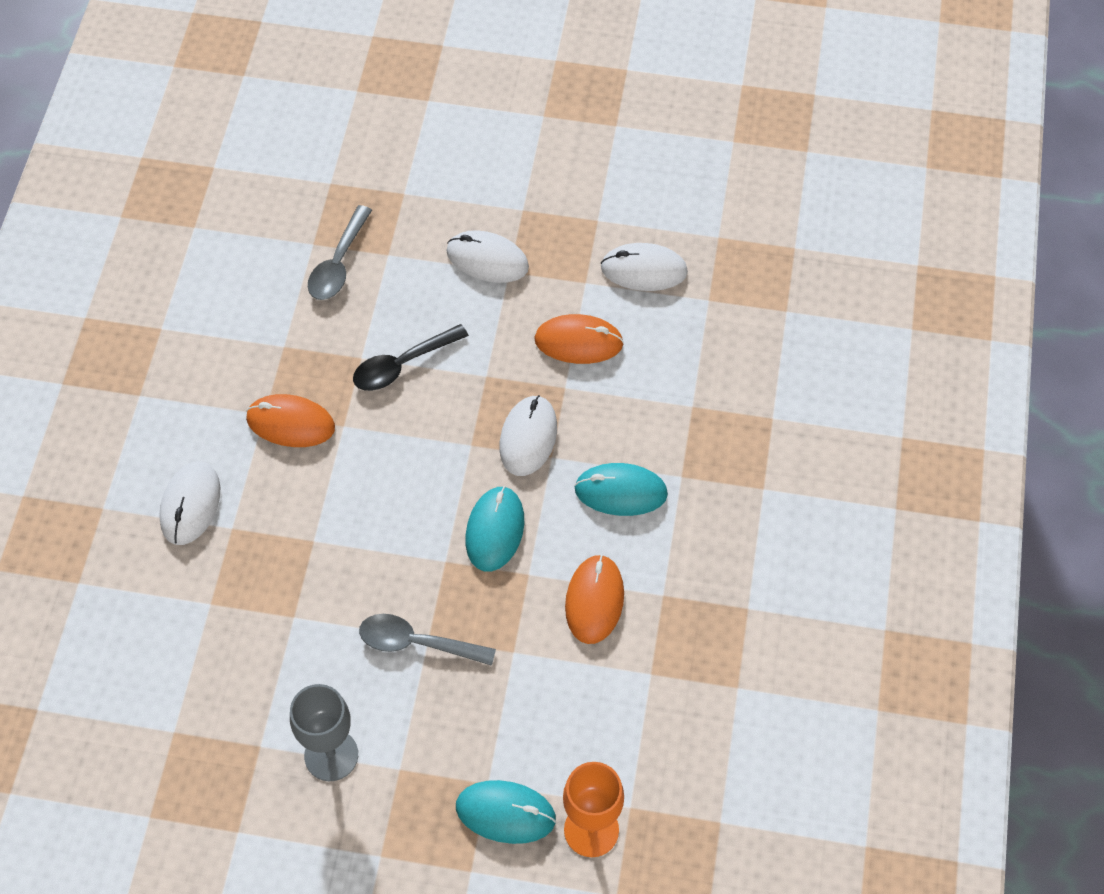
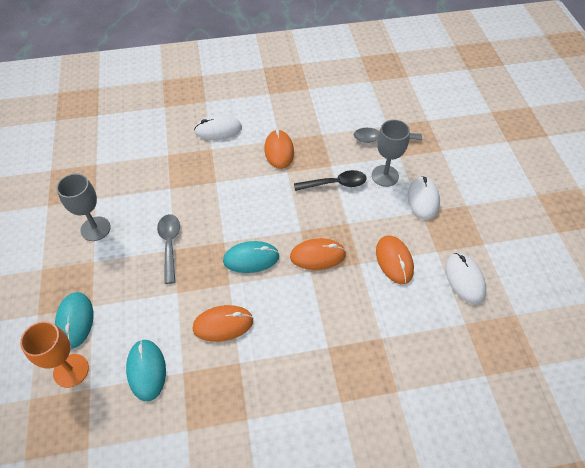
camera: 70 degrees right, 5 degrees down
(402, 365) = (335, 184): black spoon -> black spoon turned 135 degrees clockwise
(418, 290) = (385, 176): none -> grey goblet
(528, 437) = (317, 255): white mouse -> orange mouse
(621, 491) = (302, 315): turquoise mouse -> turquoise mouse (146, 370)

